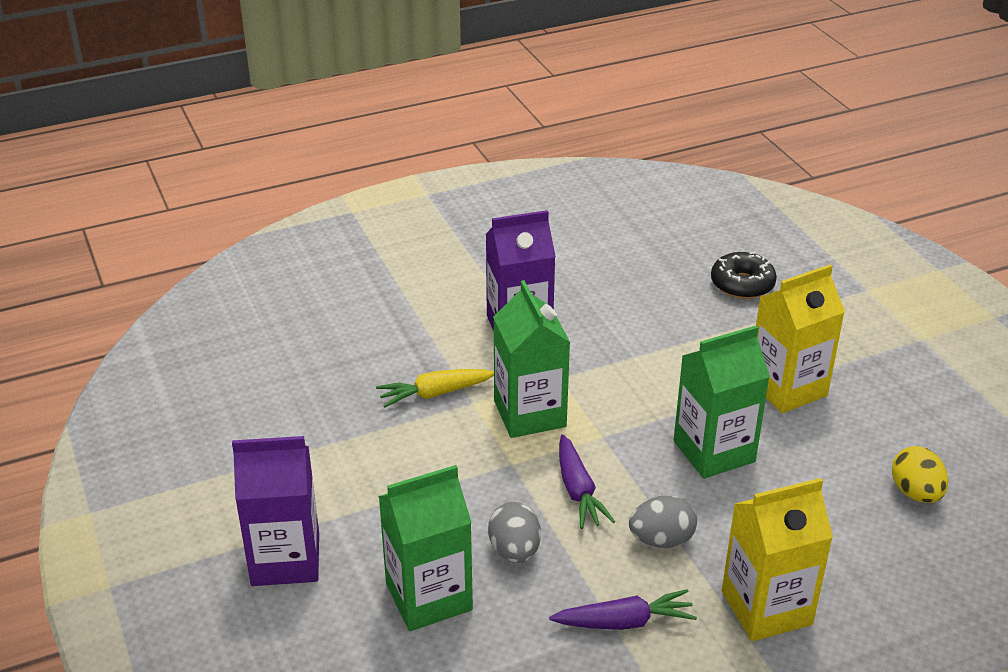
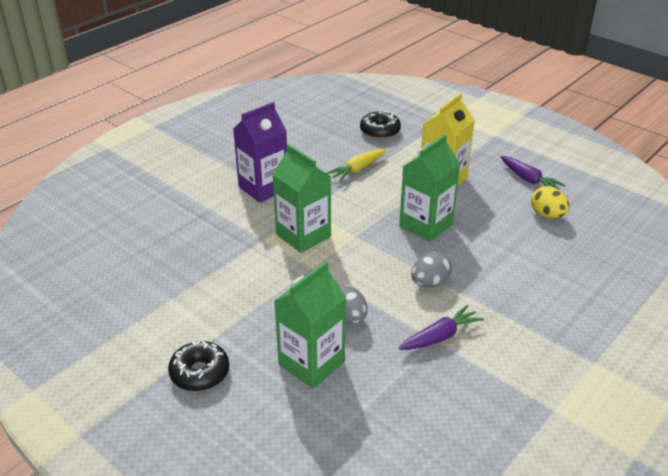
camera: 25 degrees left, 0 degrees up
(285, 559) = (200, 373): purple carton -> black donut
(435, 393) = (235, 241): yellow carrot -> yellow carrot (357, 169)
(578, 491) = (362, 271): purple carrot -> purple carrot (529, 180)
(766, 608) = (513, 301): yellow carton -> none

